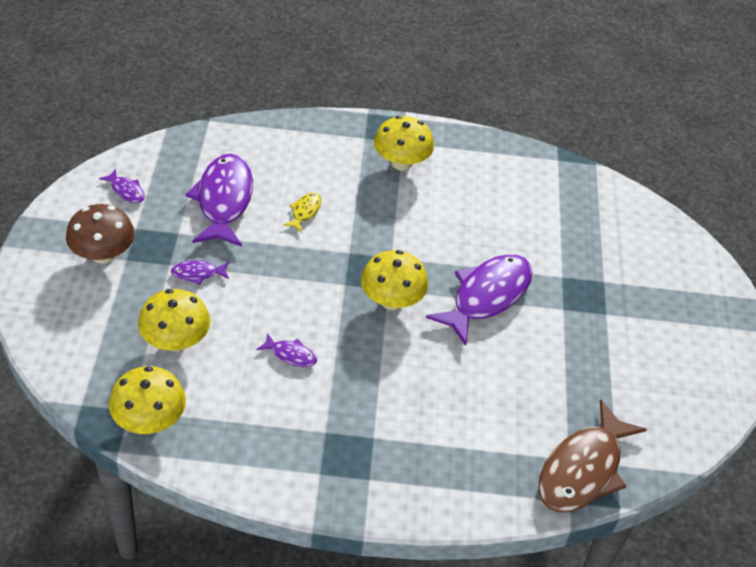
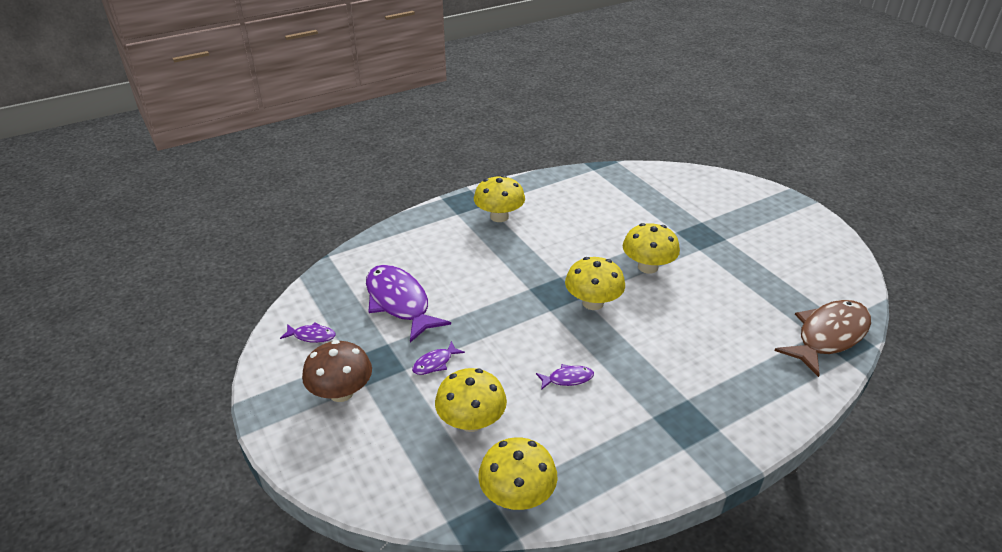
camera: 30 degrees left, 10 degrees down
(305, 212) = (468, 279): yellow fish -> none
(487, 296) = (647, 267): purple fish -> yellow mushroom
(583, 469) = (828, 336): brown fish -> brown fish turned 135 degrees counterclockwise

